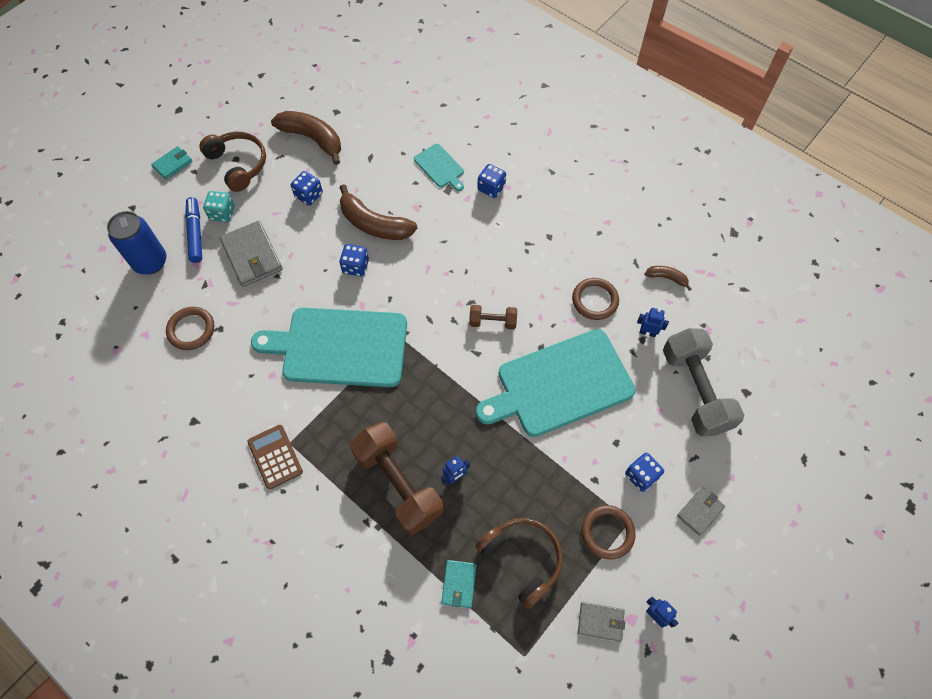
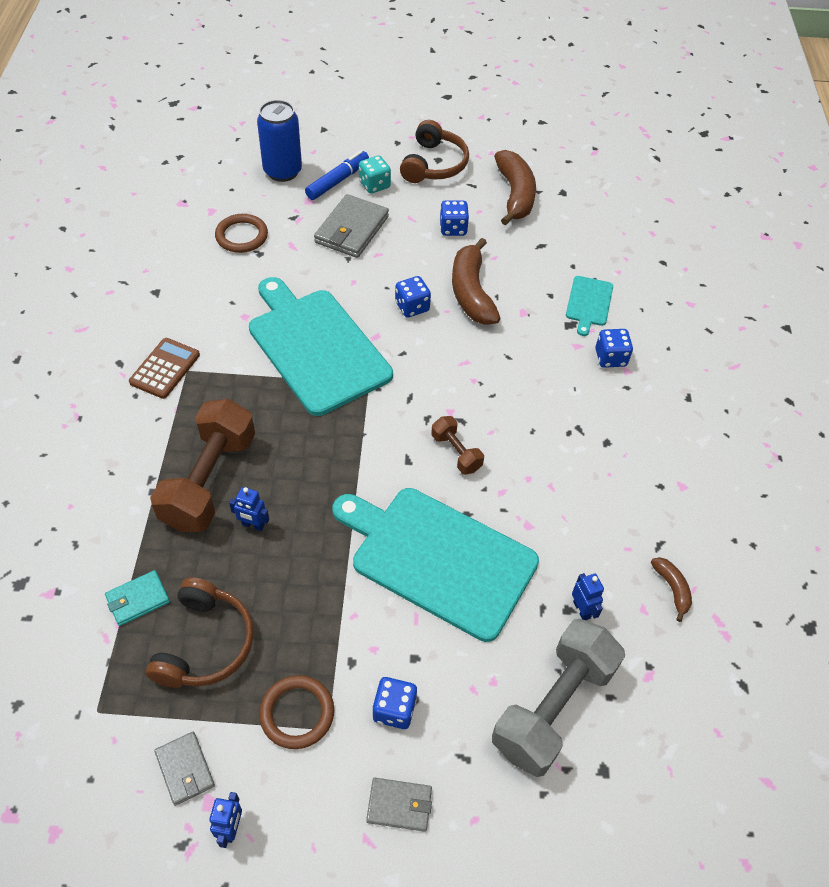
camera: 50 degrees right, 10 degrees down
(173, 164) = (390, 126): turquoise wallet -> none
(595, 300) = (571, 532): brown ring -> none

